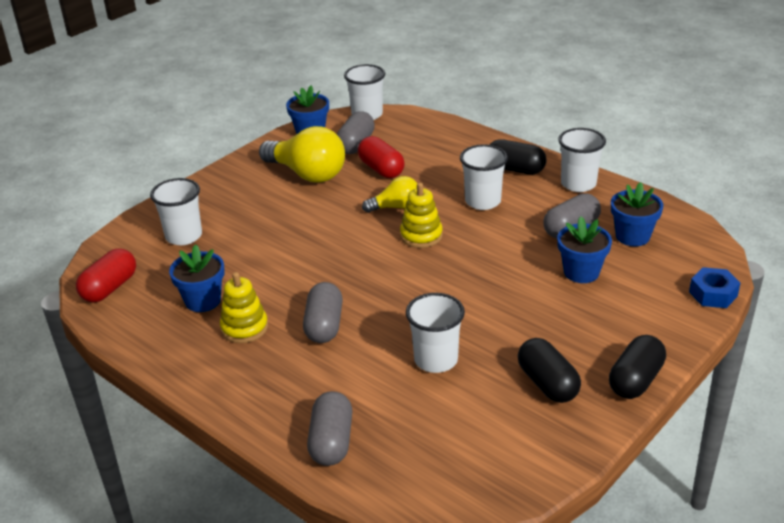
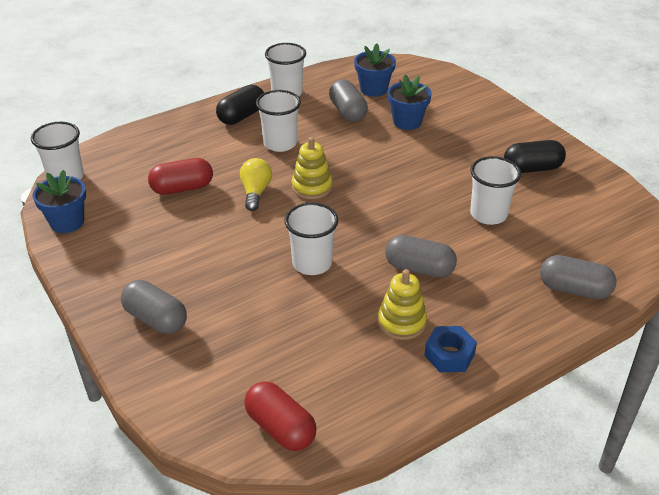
camera: 75 degrees left, 5 degrees up
(184, 236) = (211, 351): white cup -> white cup (312, 263)
(203, 301) = (343, 348): blue flower pot -> none
(307, 174) = (152, 238): yellow light bulb -> none
(355, 144) = (120, 195): grey capsule -> grey capsule (155, 319)
(635, 380) = (538, 132): black capsule -> none
(713, 294) = (457, 78): blue nut -> blue nut (449, 355)

